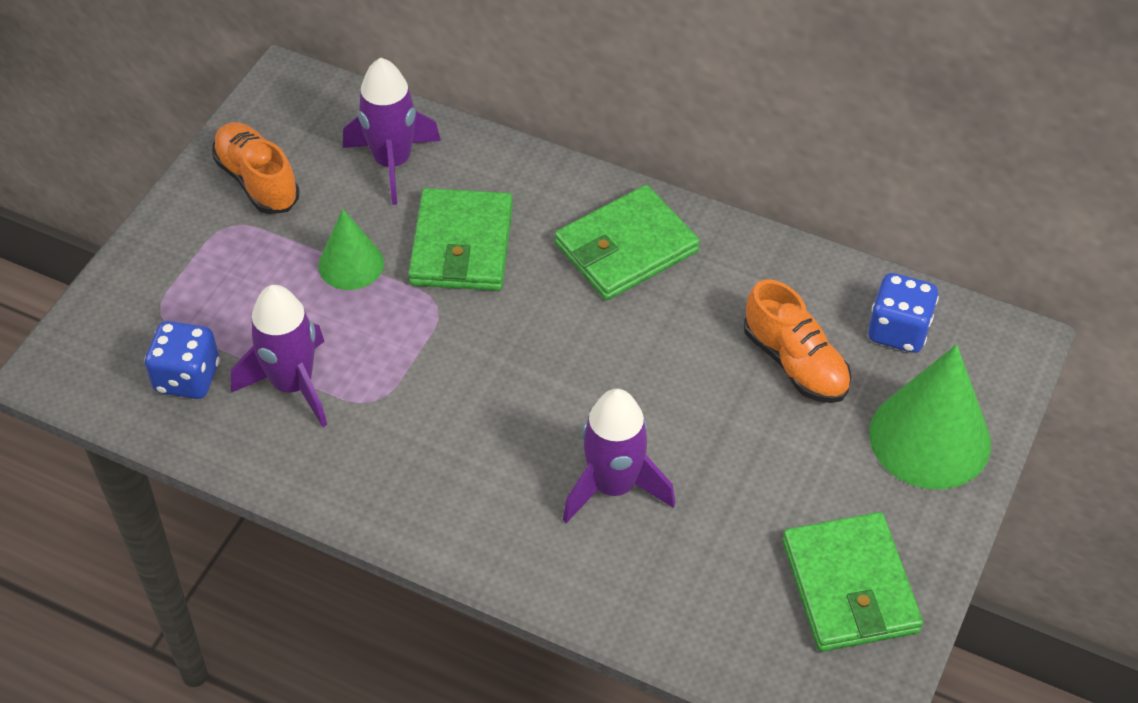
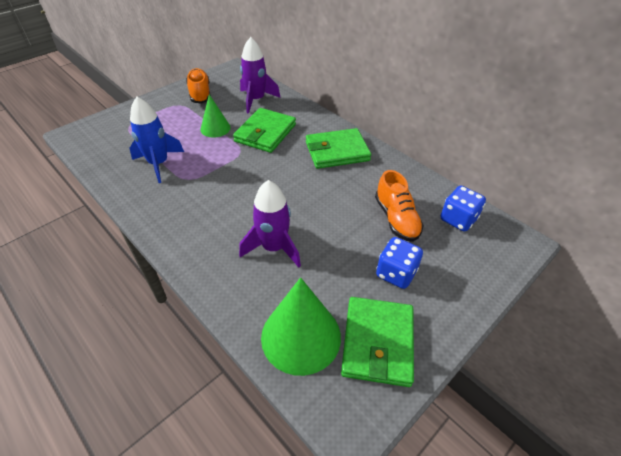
camera: 20 degrees right, 5 degrees down
(187, 378) = (119, 150): blue dice -> blue dice (396, 273)
(292, 385) = (158, 164): purple rocket -> blue rocket
(930, 438) = (457, 276): green cone -> green cone (301, 336)

